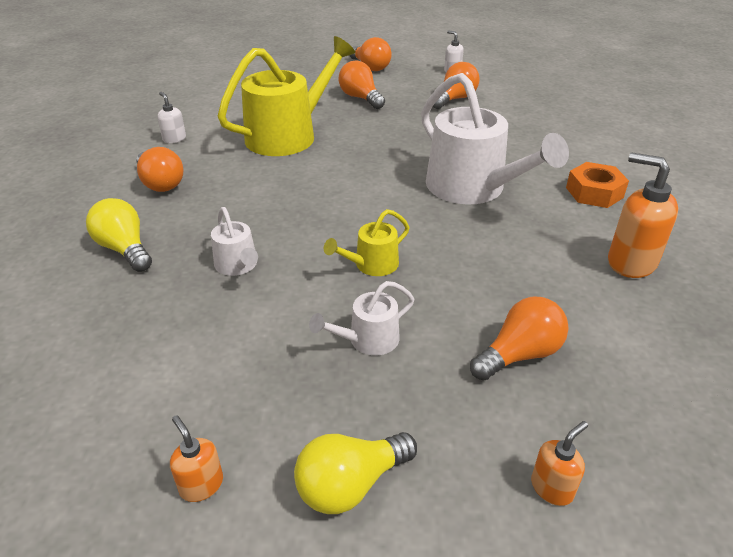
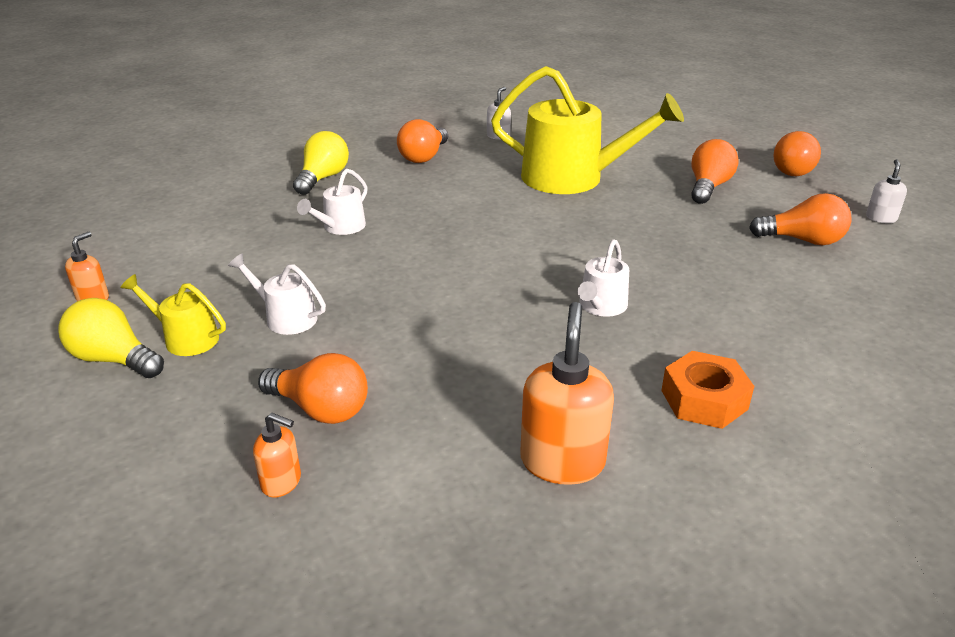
camera: 60 degrees right, 5 degrees down
(371, 265) = (396, 287): yellow watering can -> yellow watering can (186, 338)
(472, 188) = (601, 306): white watering can -> white watering can, size x0.47
(552, 488) = (146, 469): orange soap dispenser -> orange soap dispenser (282, 482)

